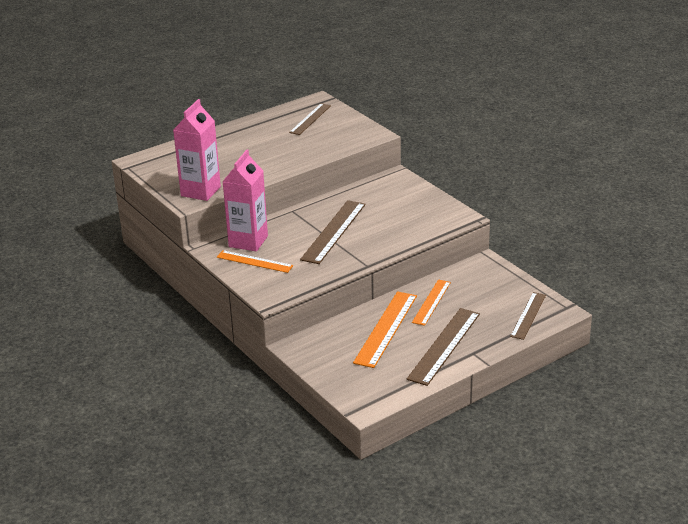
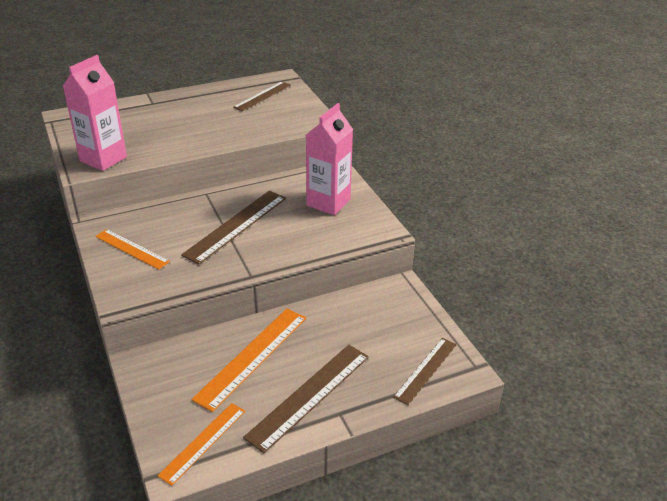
camera: 10 degrees right, 5 degrees up
(248, 241) = (139, 223): pink carton -> pink carton (328, 202)
(431, 302) = (319, 330): orange ruler -> orange ruler (203, 442)

